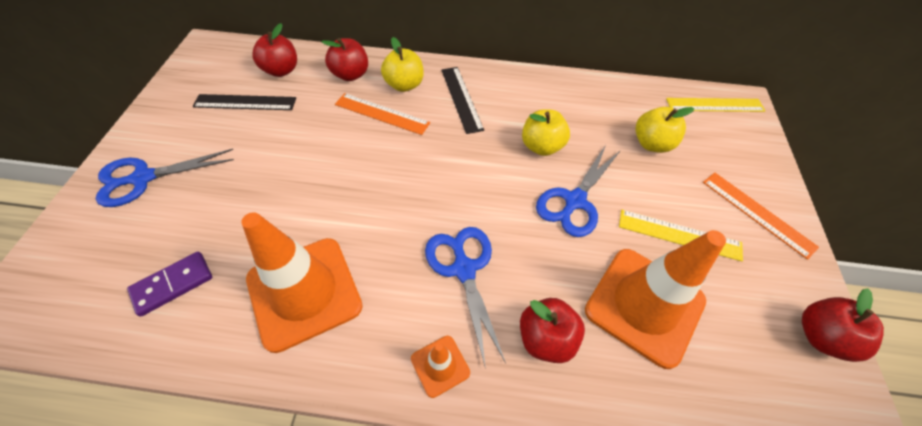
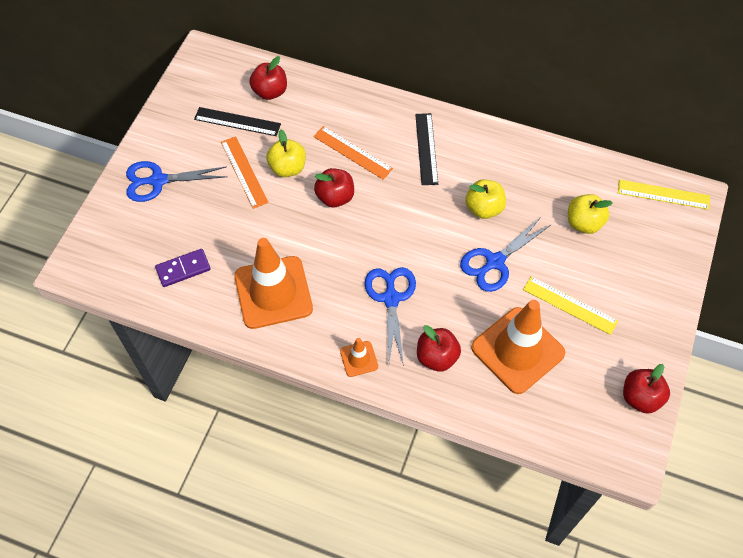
camera: 15 degrees right, 5 degrees up
(350, 75) = (331, 106): red apple -> red apple (335, 197)
(404, 85) = (378, 125): yellow apple -> yellow apple (288, 168)
(757, 213) = (645, 301): orange ruler -> orange ruler (244, 172)

